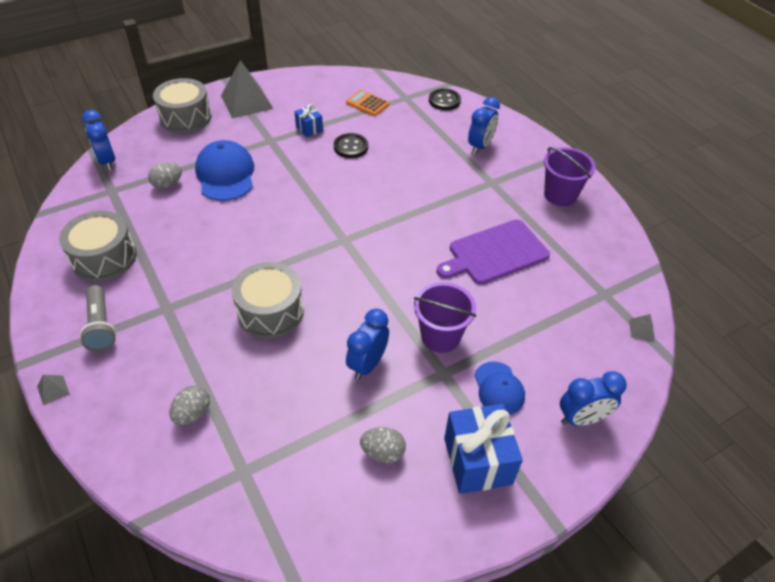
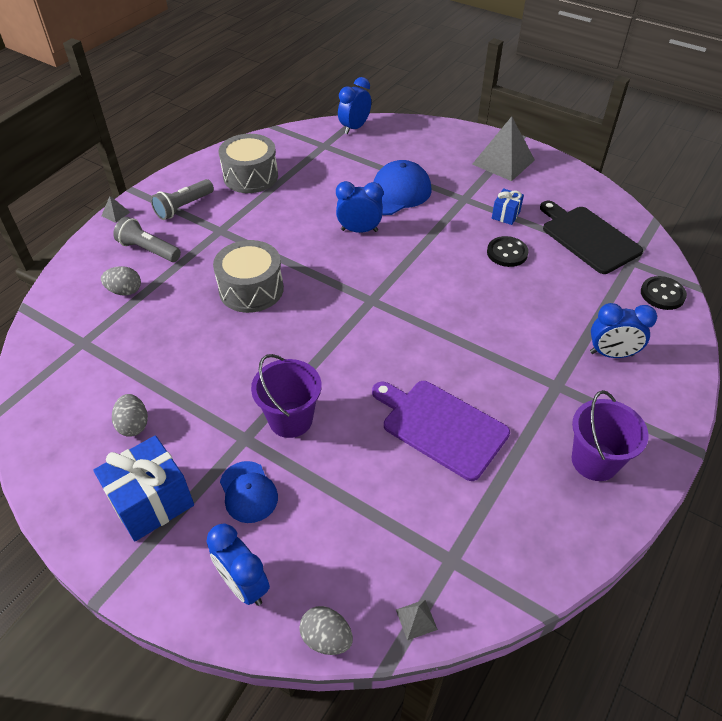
camera: 65 degrees right, 0 degrees up
(144, 376) = (148, 250): none -> grey flashlight
(167, 185) = (354, 169): grey egg -> grey egg (326, 638)
(185, 118) = (445, 139): grey drum -> none
(367, 103) = (588, 238): orange calculator -> black cutting board
(367, 364) = (226, 377): blue clock -> blue clock (359, 230)
(499, 388) = (248, 492): blue cap -> blue cap turned 75 degrees counterclockwise

